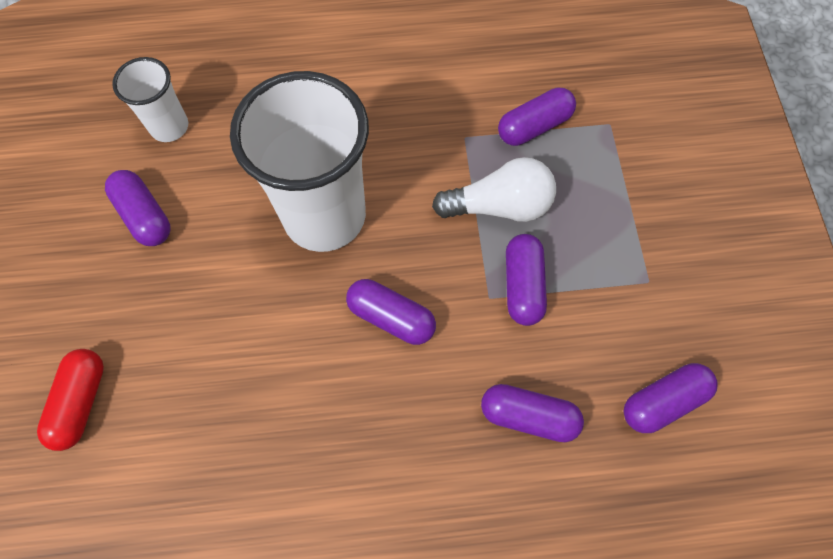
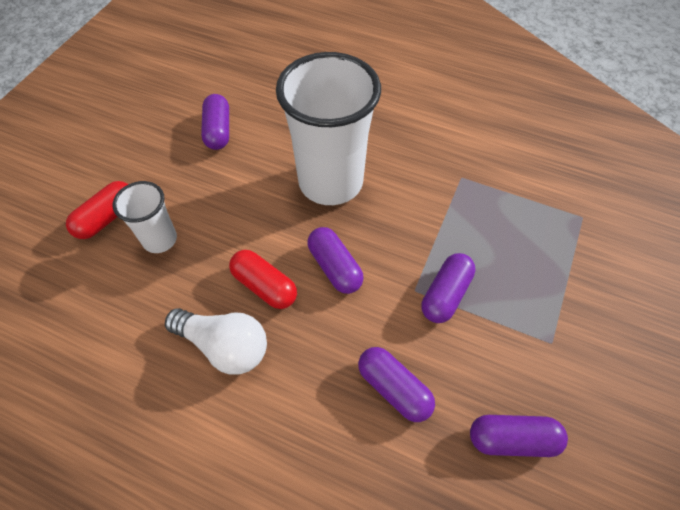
camera: 30 degrees right, 10 degrees down
(169, 127) = (267, 88): white cup -> white cup (160, 240)
(328, 381) = (264, 286): none -> red capsule
(499, 206) = (460, 233): white light bulb -> white light bulb (224, 346)
(534, 126) = (519, 193): purple capsule -> none

